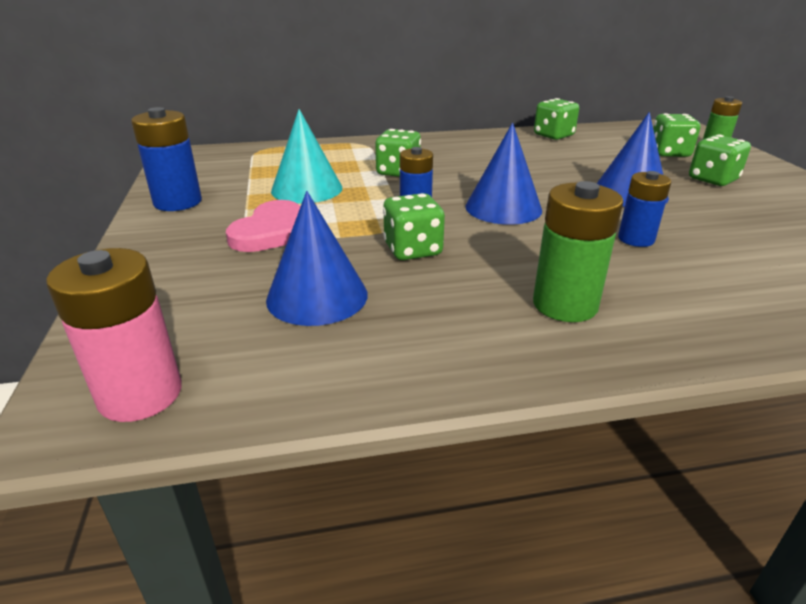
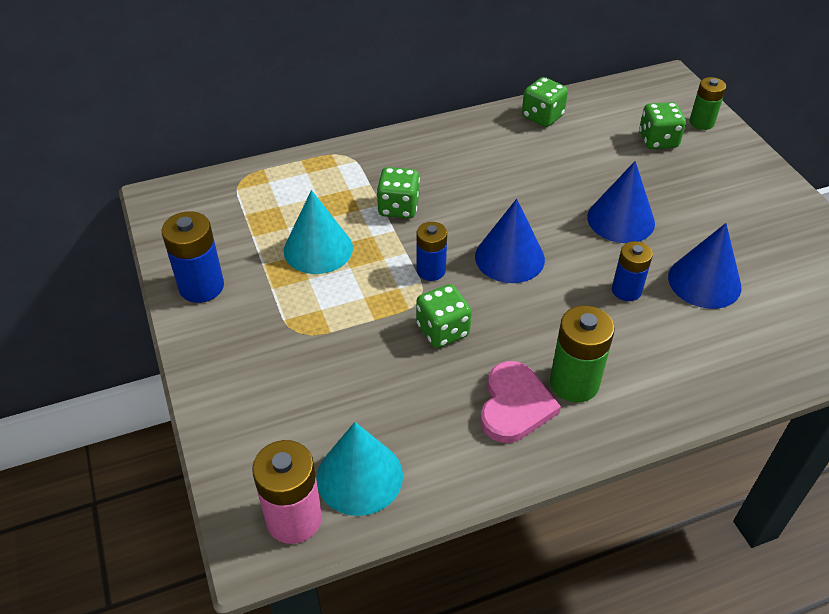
camera: 10 degrees left, 15 degrees up
(253, 361) = (359, 476): none -> turquoise cone
(272, 231) = (312, 321): pink heart -> pink heart (515, 405)
(317, 296) = (381, 401): blue cone -> blue cone (704, 282)
(712, 179) = (695, 186): green dice -> none

